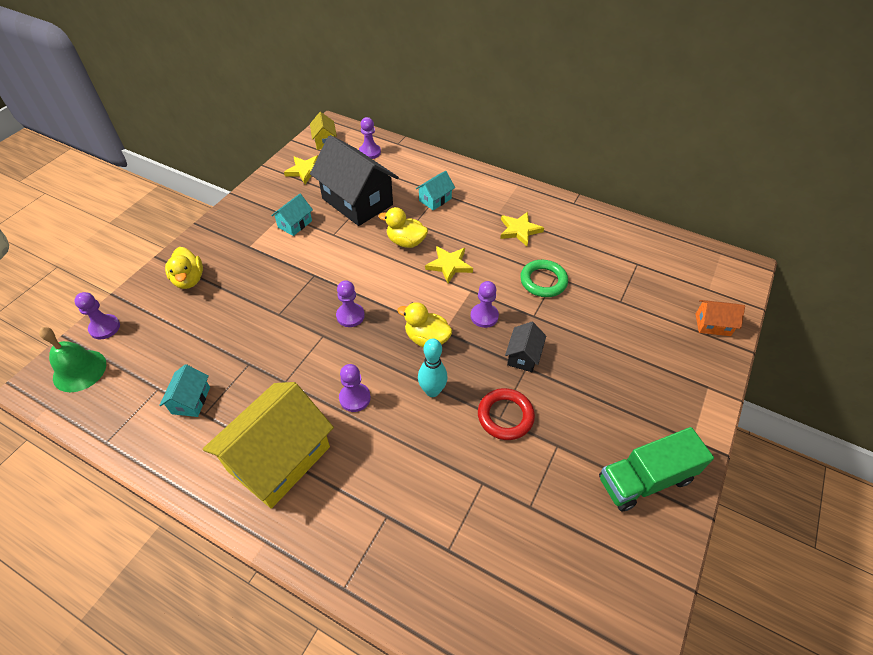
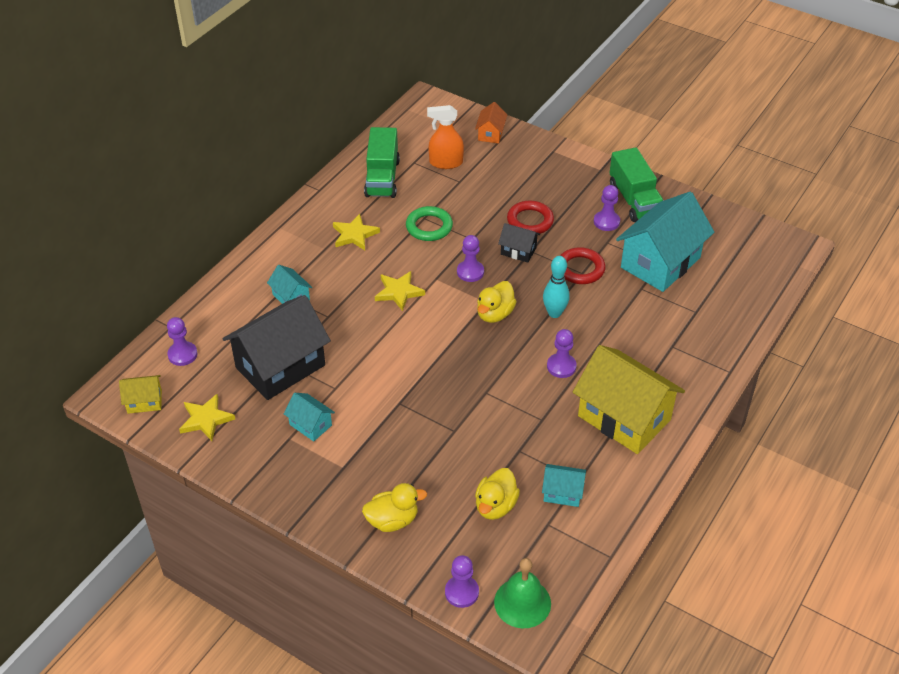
camera: 85 degrees left, 5 degrees down
(350, 316) = (461, 371): purple pawn -> purple pawn (606, 222)
(406, 242) = (358, 324): yellow duck -> yellow duck (495, 506)
(532, 508) = (660, 263): none -> turquoise house
(574, 365) = (530, 221): none -> red ring
(604, 242) = (382, 178): none -> green truck
(646, 288) = (445, 163): none -> orange spray bottle

